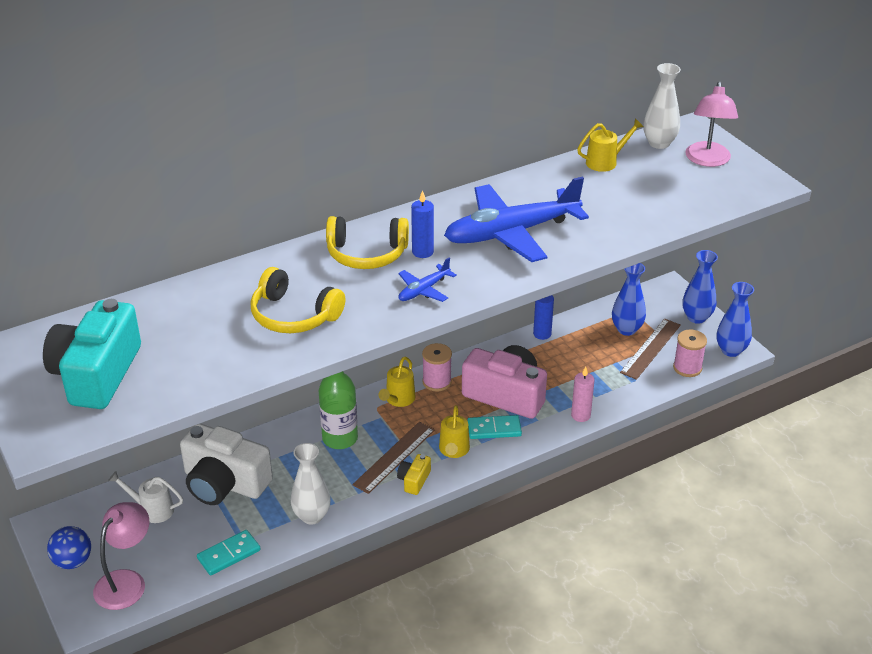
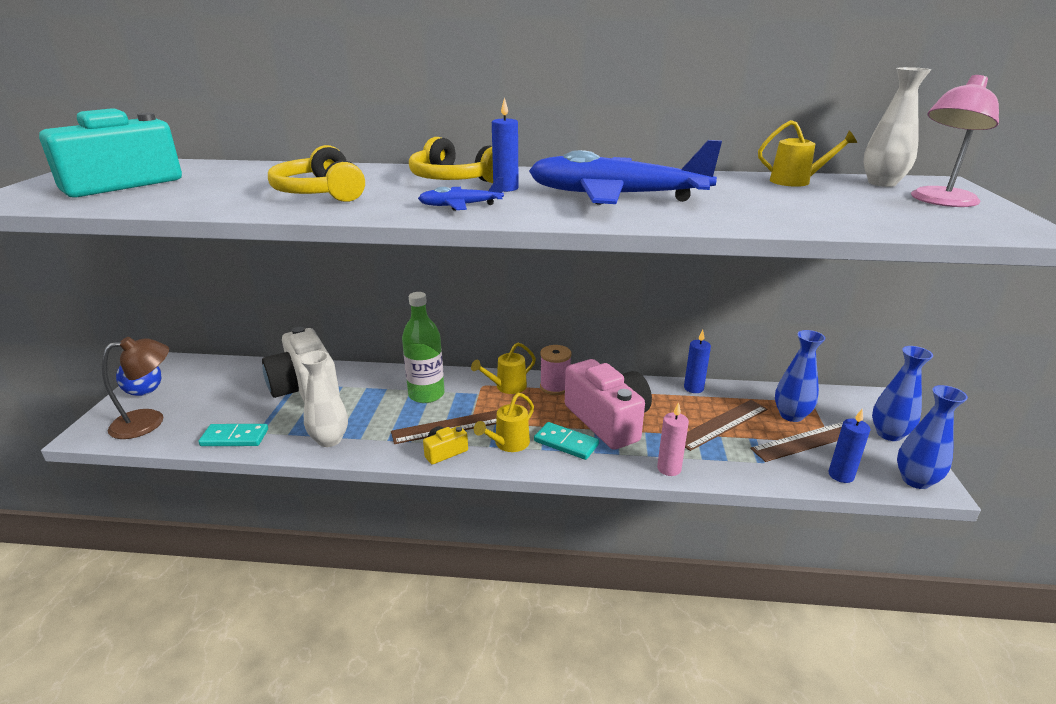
camera: 35 degrees right, 10 degrees down
(126, 581) = (149, 421): pink lamp -> brown lamp
(152, 509) = (237, 383): white watering can -> none
(587, 360) = (722, 424): none -> brown ruler
(687, 368) = (841, 475): pink spool -> blue candle

